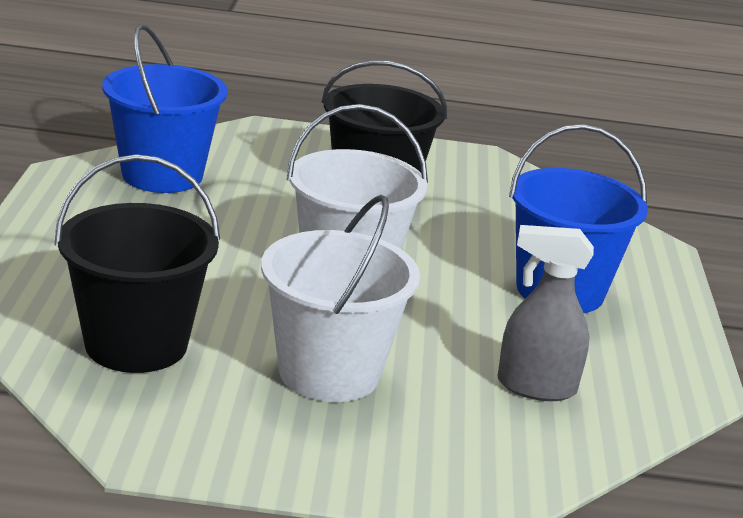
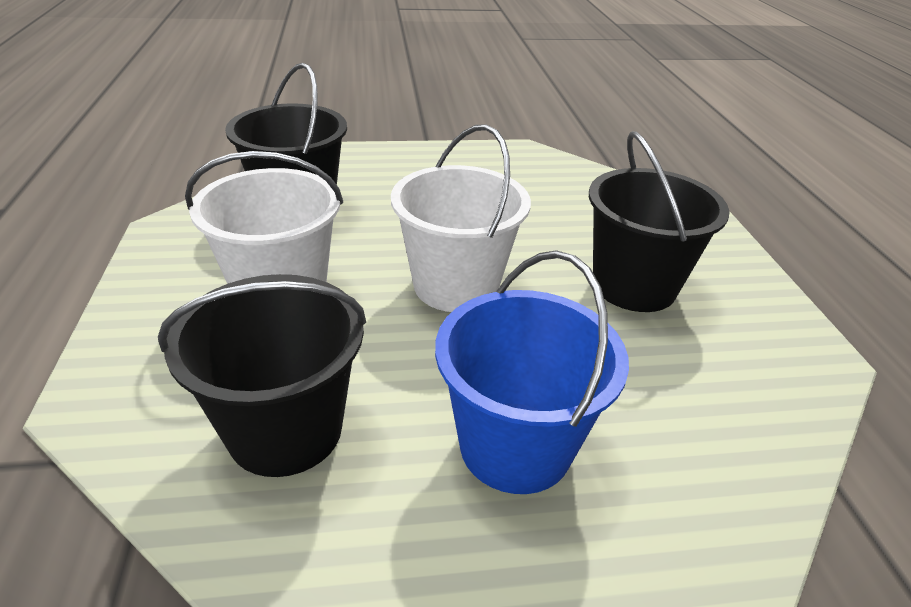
camera: 80 degrees right, 10 degrees up
(162, 175) = (558, 182): blue bucket -> none
(535, 387) = (285, 430): grey spray bottle -> black bucket

